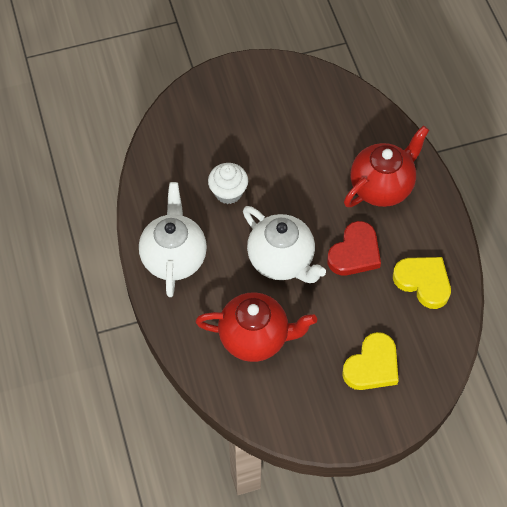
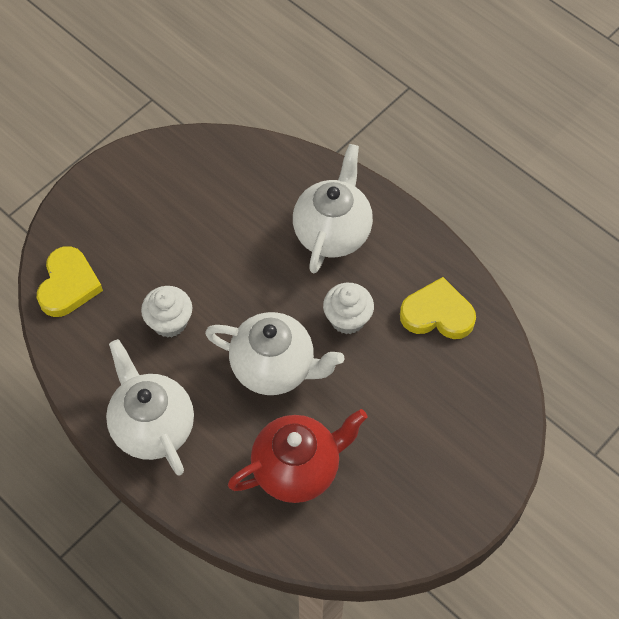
camera: 30 degrees left, 0 degrees up
(355, 252) = (347, 319): red heart -> white cupcake
(372, 366) = (439, 432): yellow heart -> yellow heart (68, 285)
(382, 186) = (332, 232): red teapot -> white teapot

